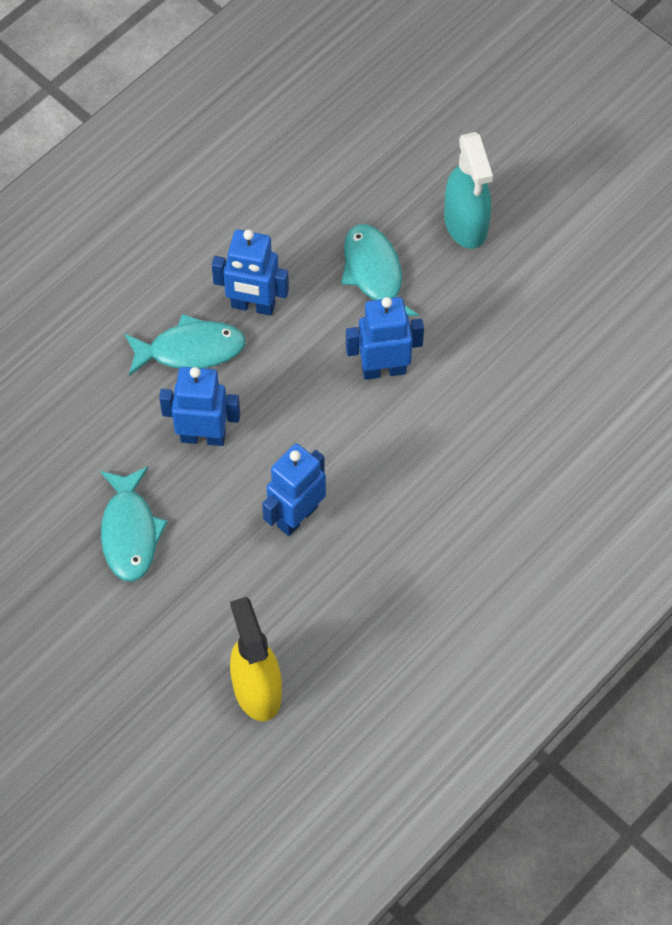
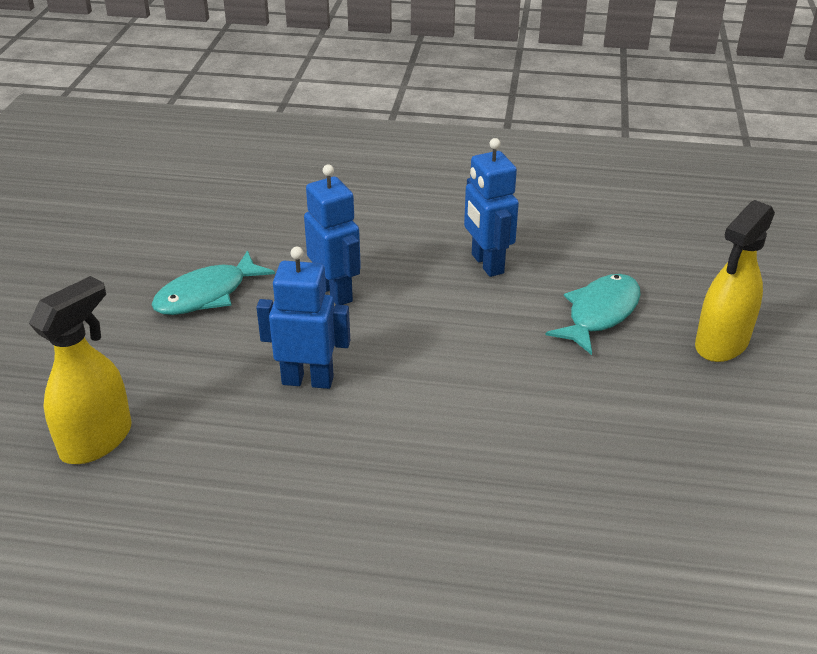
camera: 55 degrees right, 25 degrees down
(190, 350) = (409, 251): turquoise fish -> none
(383, 369) = (514, 363): blue robot -> none
(466, 224) = (721, 344): turquoise spray bottle -> yellow spray bottle

